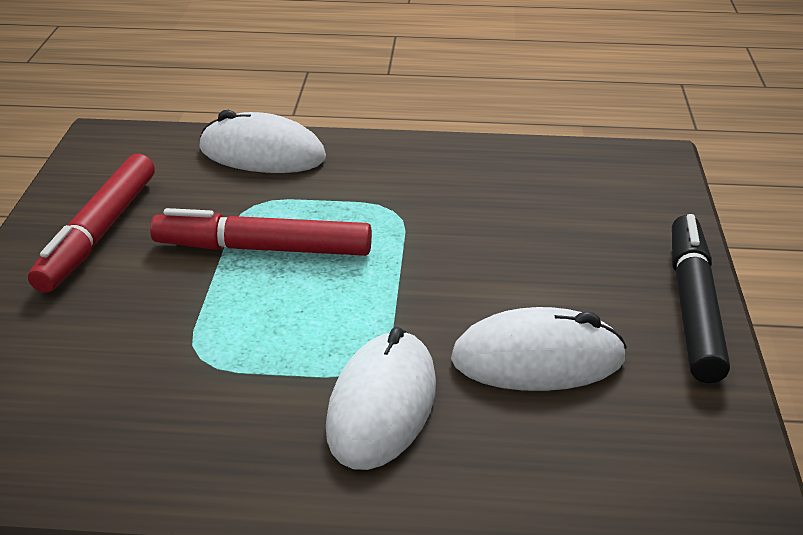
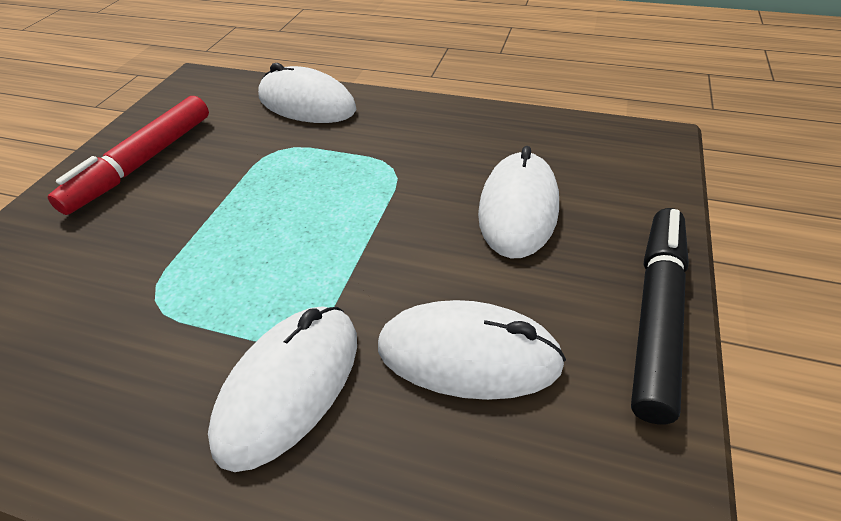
camera: 15 degrees right, 10 degrees up
(263, 248) = (264, 193): red marker -> none
(539, 235) = (518, 209): none -> white mouse

